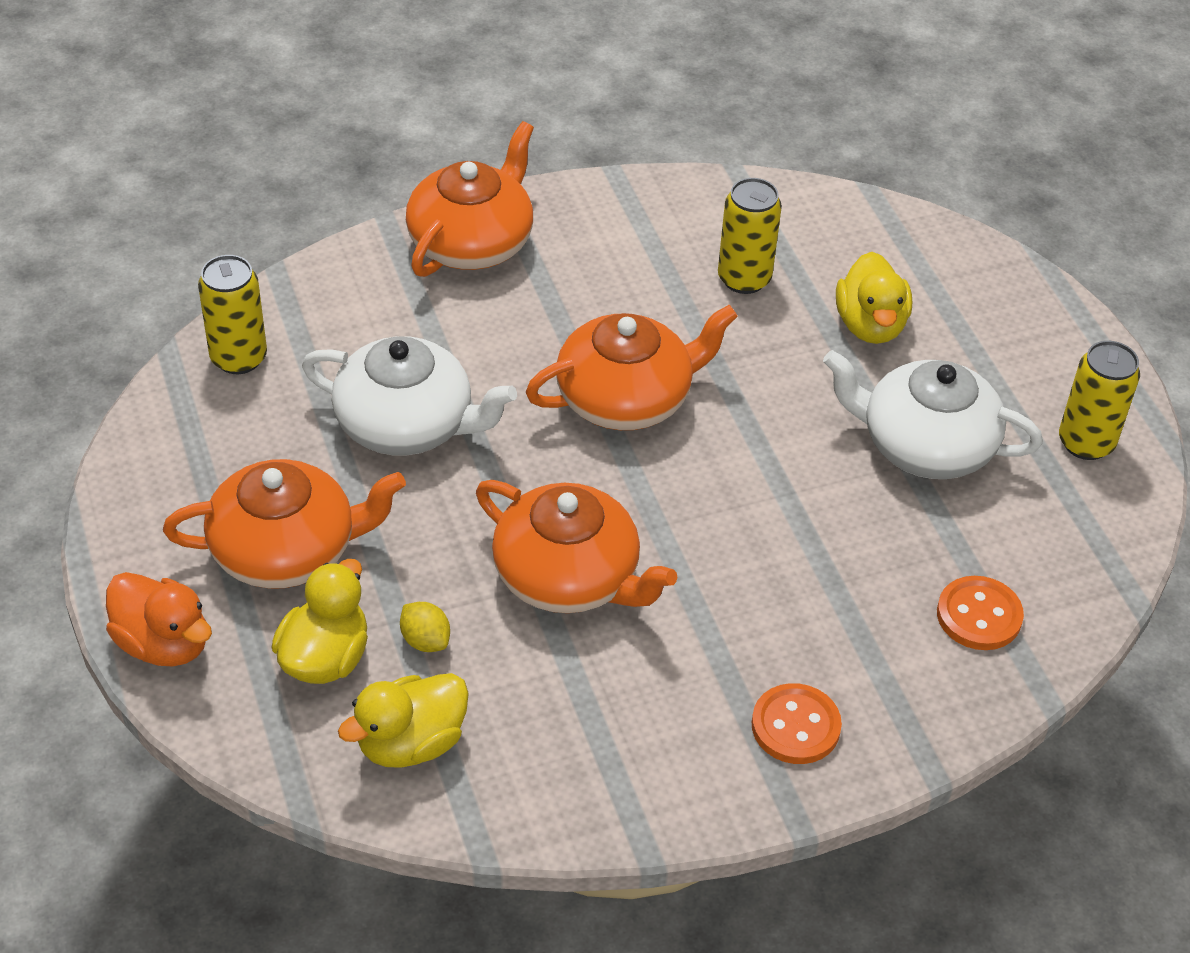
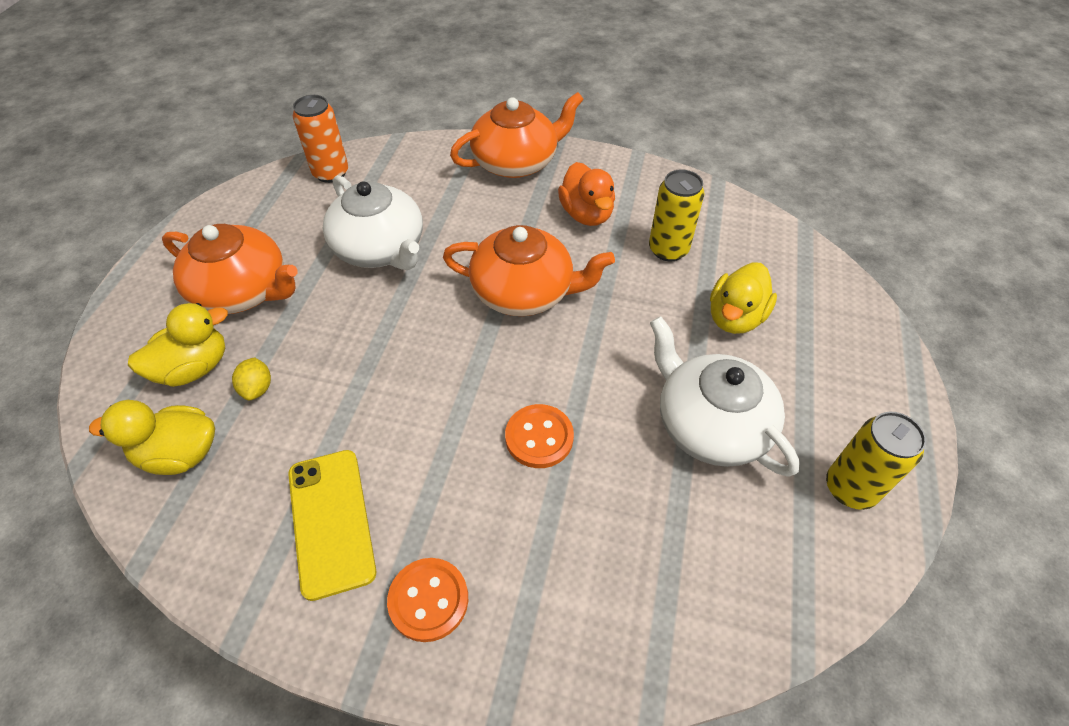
camera: 35 degrees right, 5 degrees up
(164, 643) = (126, 313): orange duck -> orange duck (586, 214)
(239, 358) = (331, 173): yellow can -> orange can
(568, 576) = (380, 392): orange teapot -> none
(639, 715) = (331, 521): none -> yellow phone
(979, 615) = (648, 590): orange button -> orange button (539, 437)

